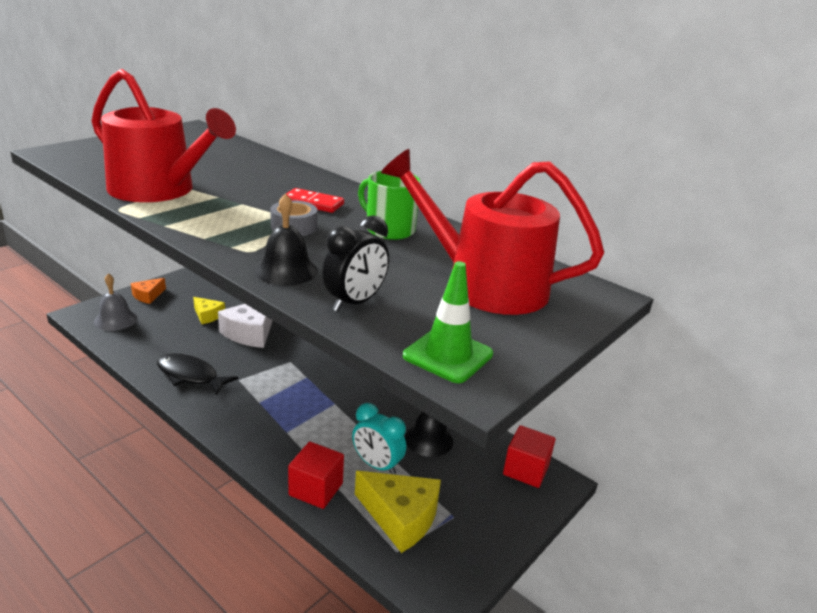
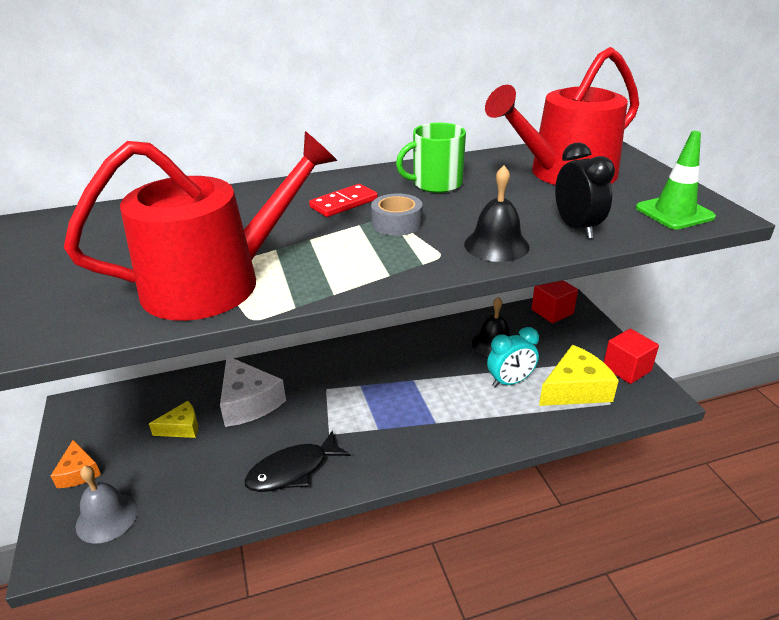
camera: 55 degrees left, 5 degrees up
(316, 489) = (522, 426): red cube -> red cube (626, 369)

